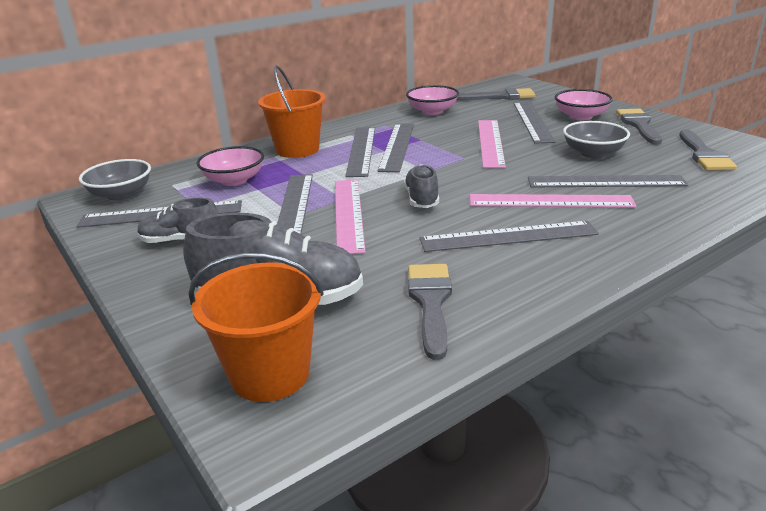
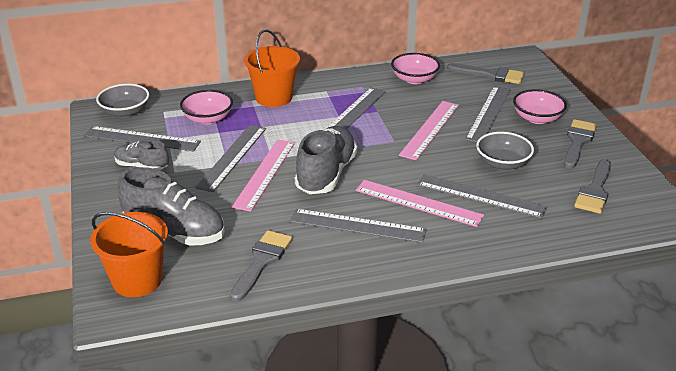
camera: 20 degrees right, 5 degrees up
(361, 150) = (321, 111): grey ruler -> none
(421, 199) = (326, 174): grey shoe -> grey shoe, size x1.76

